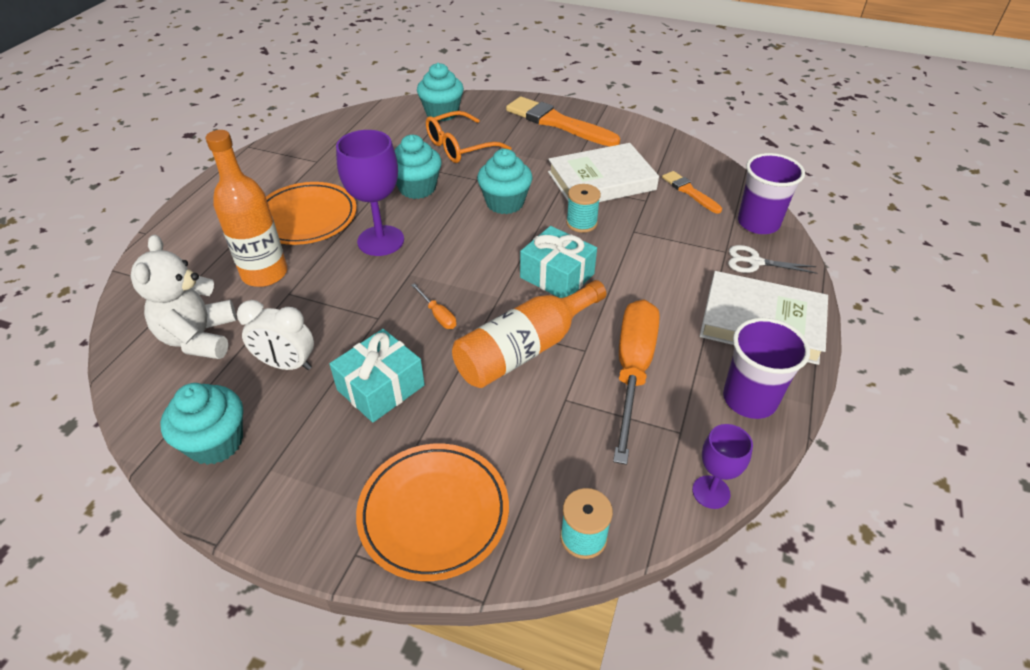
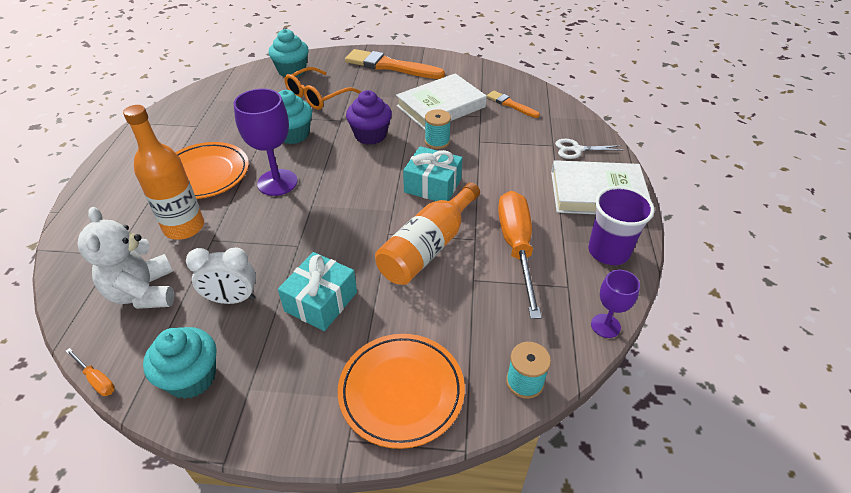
camera: 15 degrees left, 0 degrees up
(438, 315) = (348, 234): orange screwdriver -> orange screwdriver (97, 380)
(505, 203) = (370, 135): turquoise cupcake -> purple cupcake
(758, 223) = (569, 120): purple cup -> none

